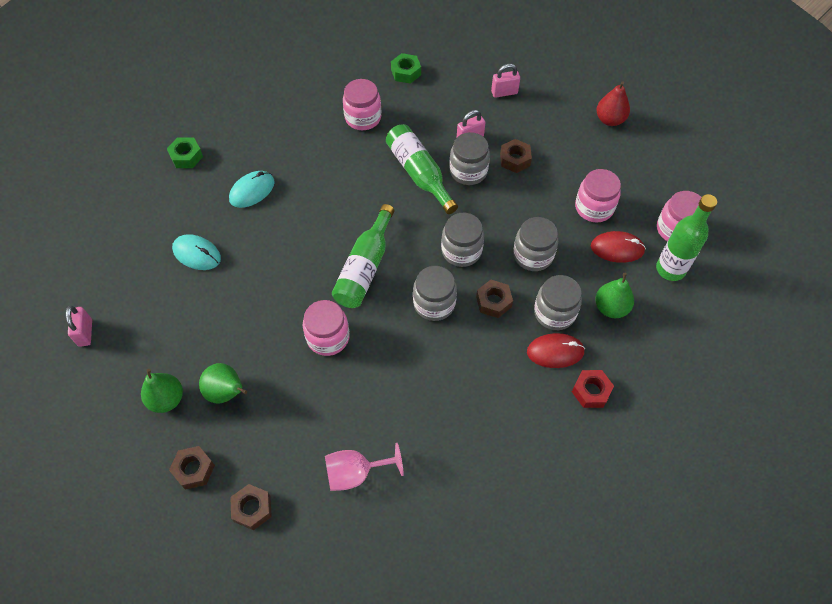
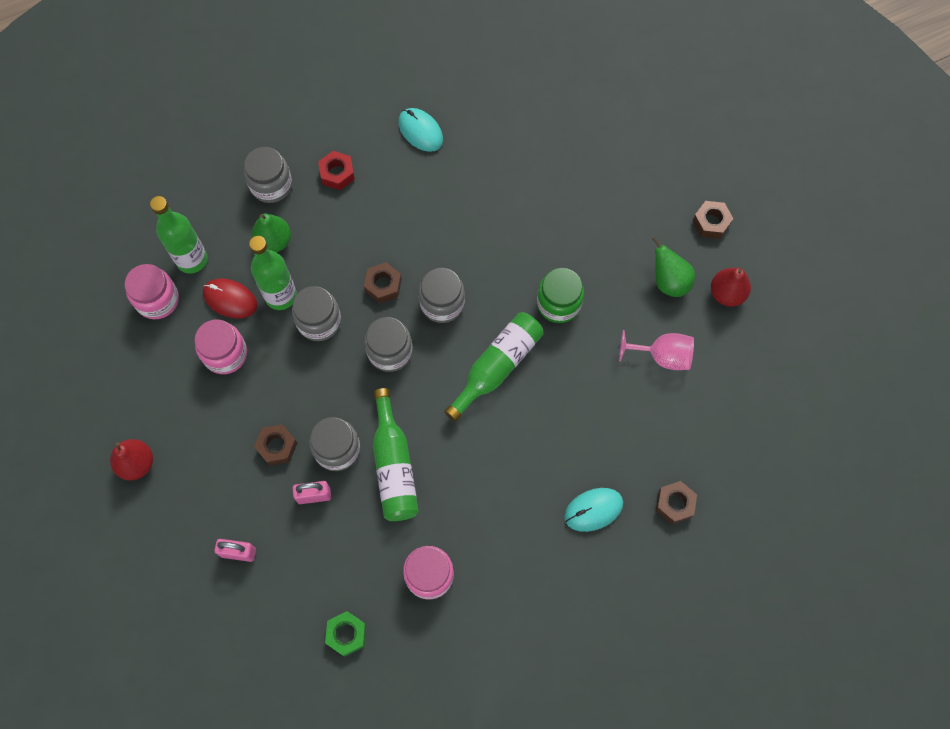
camera: 160 degrees left, 10 degrees up
(85, 333) = (801, 390): pink padlock -> none
(167, 399) = (726, 293): green pear -> red pear
(186, 156) = (662, 591): green nut -> none
(197, 254) = (672, 445): turquoise mouse -> turquoise mouse (420, 131)
(252, 509) = (666, 175): brown nut -> brown nut (674, 504)
(328, 337) = (558, 303): pink jar -> green jar
(355, 473) = (571, 175): pink goblet -> pink goblet (662, 356)
(554, 313) = (330, 254): grey jar -> grey jar (271, 185)
(555, 352) = (349, 218): red mouse -> none
(577, 264) = (281, 296): none -> green bottle

